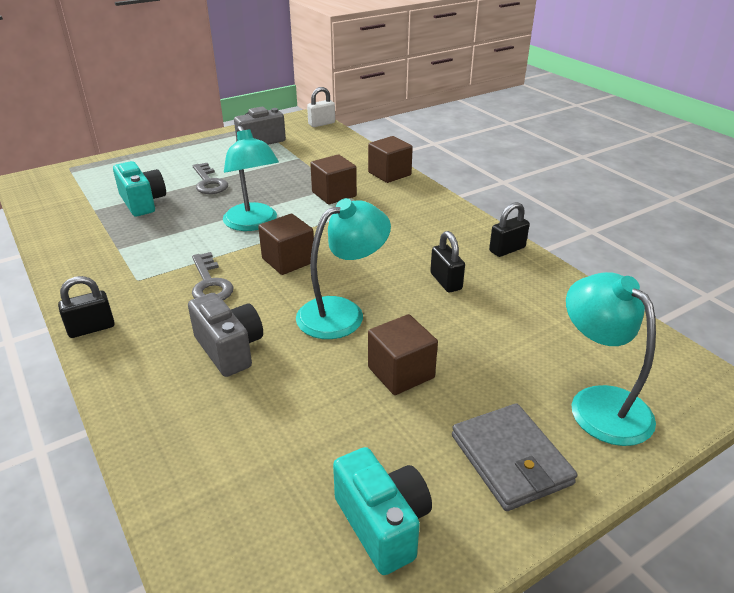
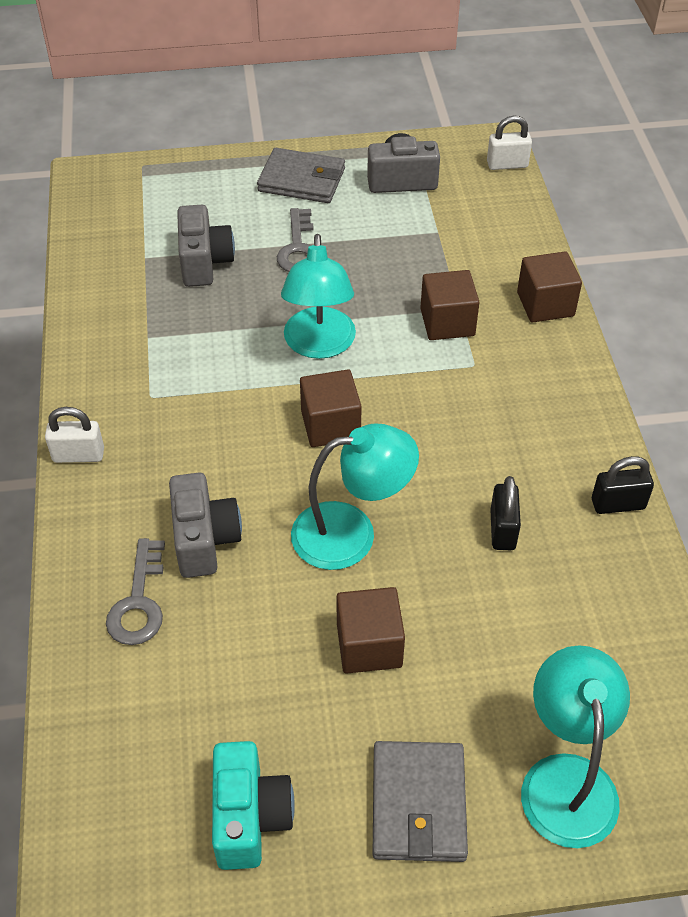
camera: 25 degrees right, 15 degrees up
(91, 328) = (78, 455): black padlock -> white padlock
(143, 202) = (205, 262): turquoise camera -> grey camera
(192, 153) = (301, 180): none -> grey wallet
(209, 283) = (225, 431): grey key -> grey key (138, 601)

